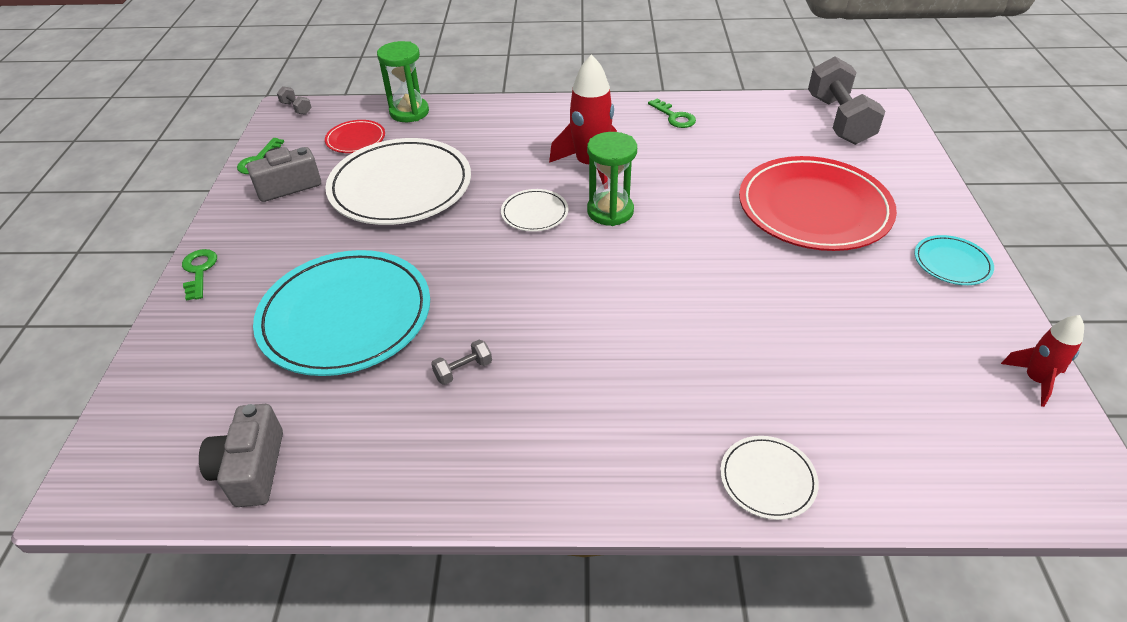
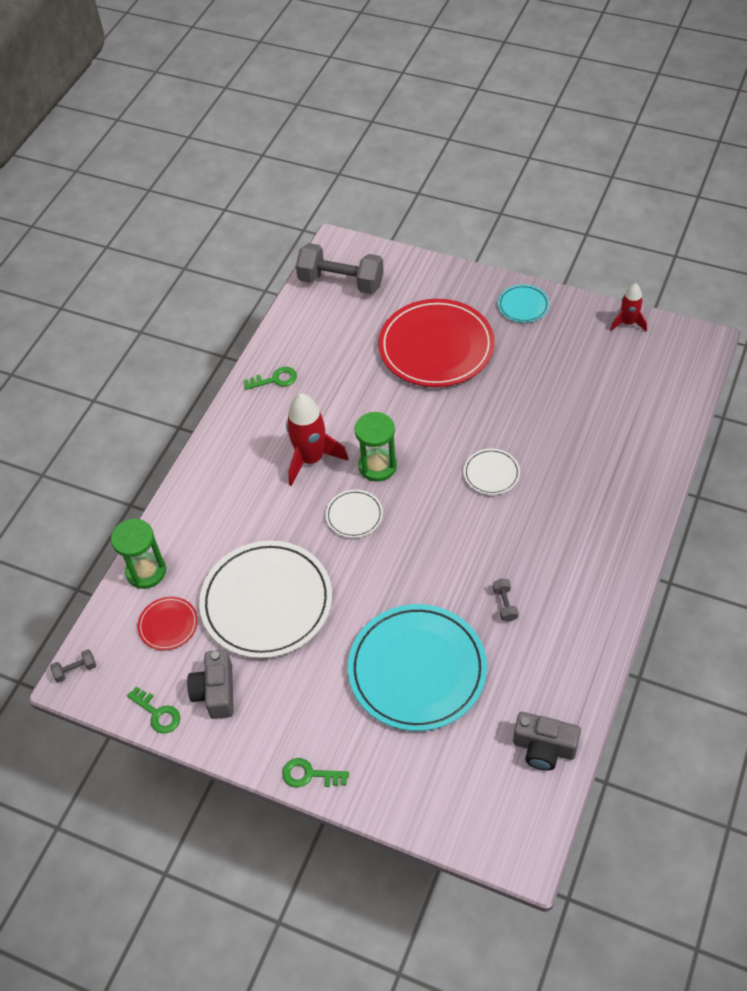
camera: 65 degrees left, 10 degrees up
(767, 479) = (649, 475): white plate -> white plate (491, 473)

